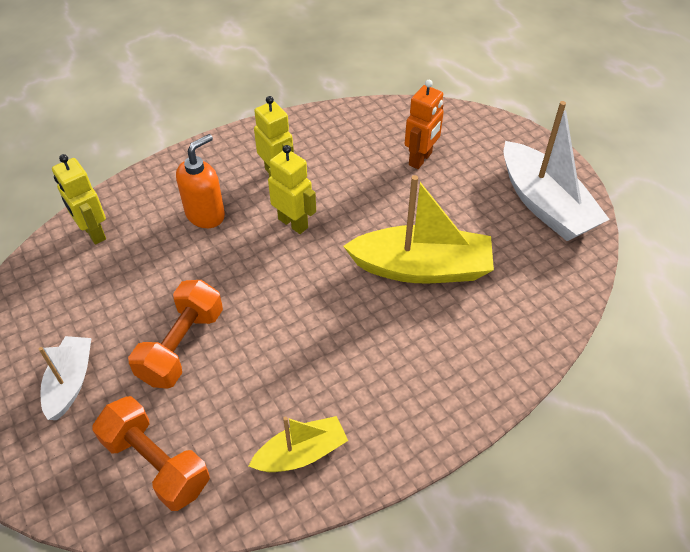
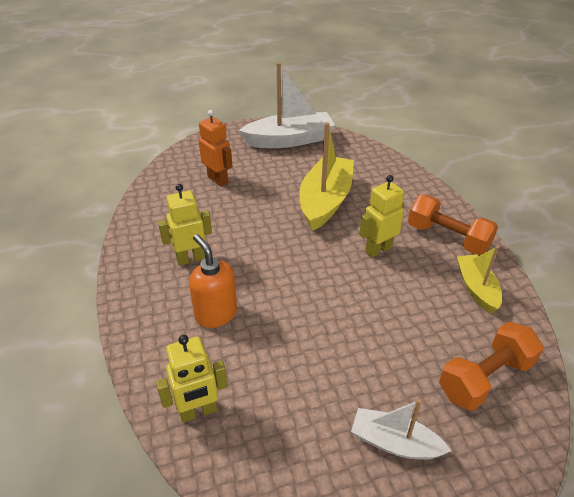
camera: 75 degrees left, 10 degrees down
(182, 346) = (367, 348): orange dumbbell -> orange dumbbell (447, 238)
(293, 223) = (253, 258): yellow robot -> yellow robot (378, 249)

